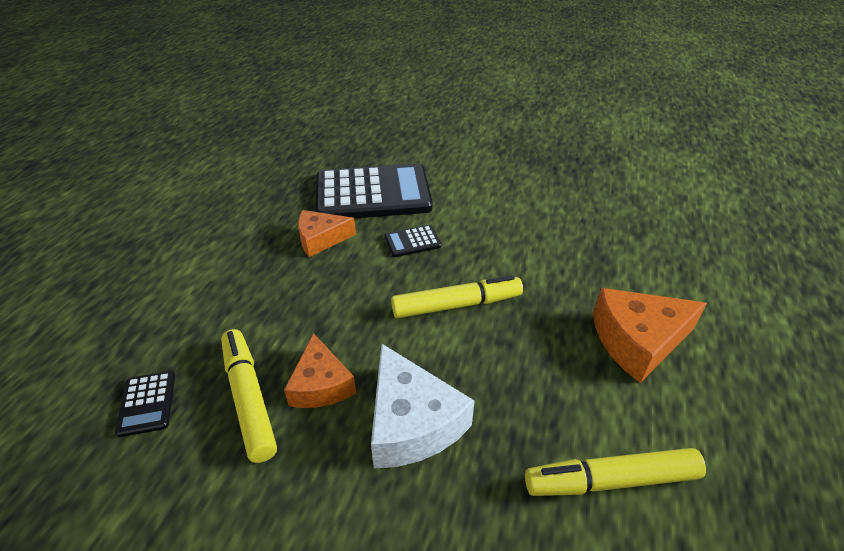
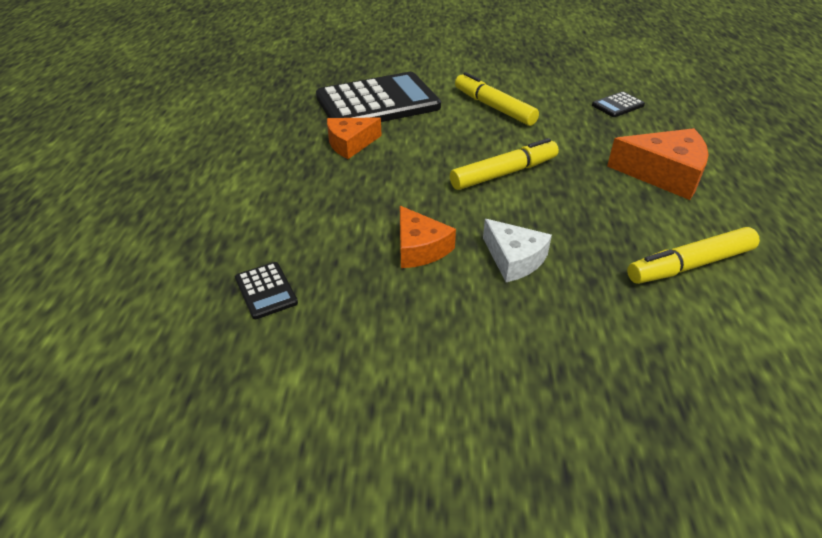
camera: 15 degrees left, 0 degrees up
(249, 398) = (360, 269): yellow marker -> yellow marker (494, 107)
(411, 422) = (514, 259): white cheese -> white cheese, size x0.67
(412, 241) = (437, 134): black calculator -> black calculator (617, 105)
(637, 341) = (663, 174): orange cheese -> orange cheese turned 135 degrees counterclockwise

